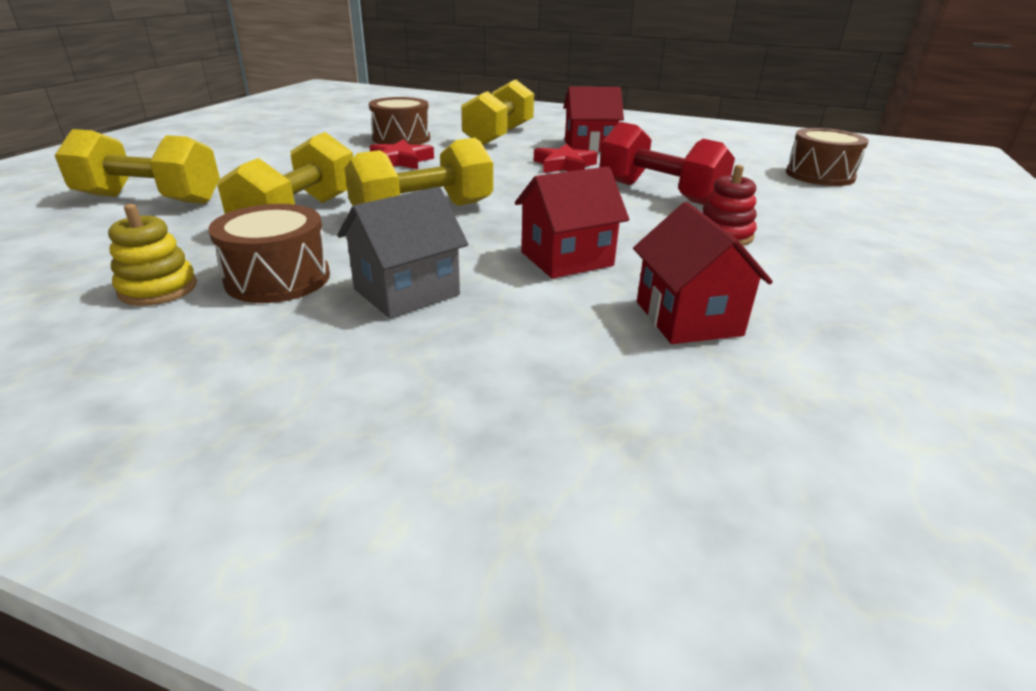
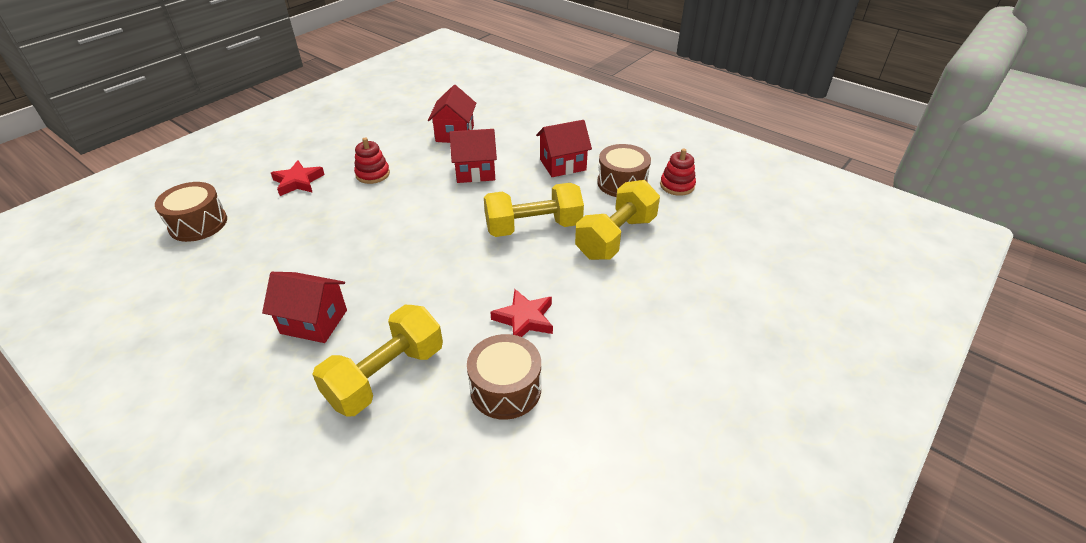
camera: 160 degrees left, 10 degrees up
(150, 199) = (729, 280): yellow dumbbell -> none
(158, 289) = (677, 185): yellow stacking toy -> red stacking toy
(406, 292) = (563, 165): grey house -> red house
(564, 165) = (381, 280): red star -> red star (298, 182)
(659, 193) = (354, 222): red dumbbell -> none

